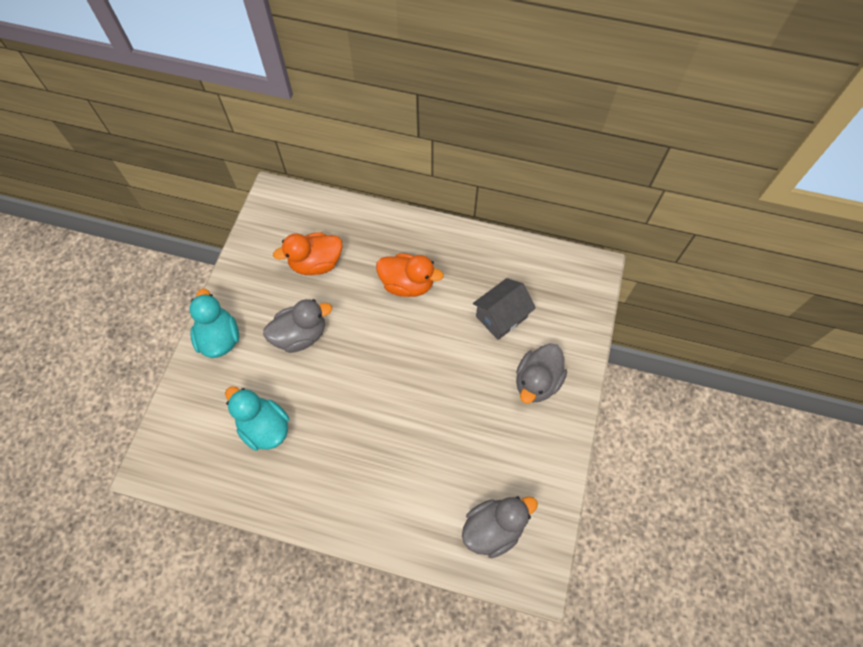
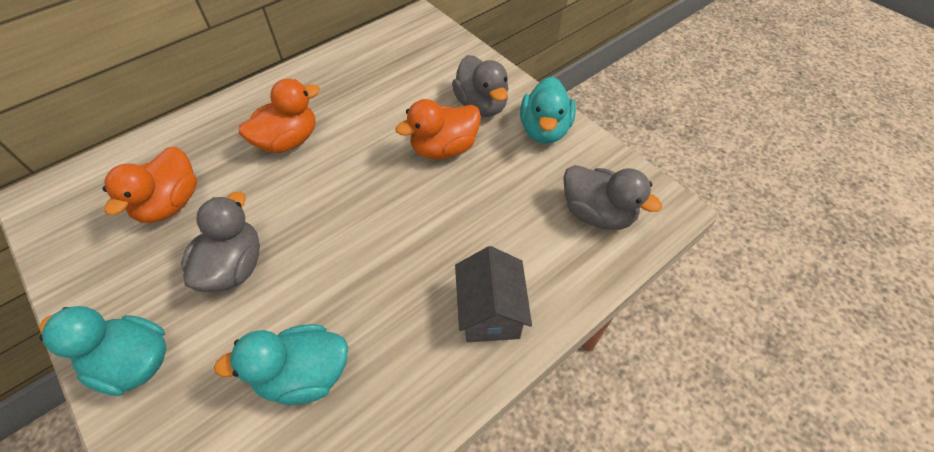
camera: 55 degrees left, 10 degrees down
(475, 385) = (444, 148): none -> orange duck
(493, 528) = (597, 214): grey duck -> grey duck turned 120 degrees clockwise
(501, 317) = (397, 94): grey house -> grey house (490, 311)
(547, 443) = (544, 130): none -> turquoise duck

